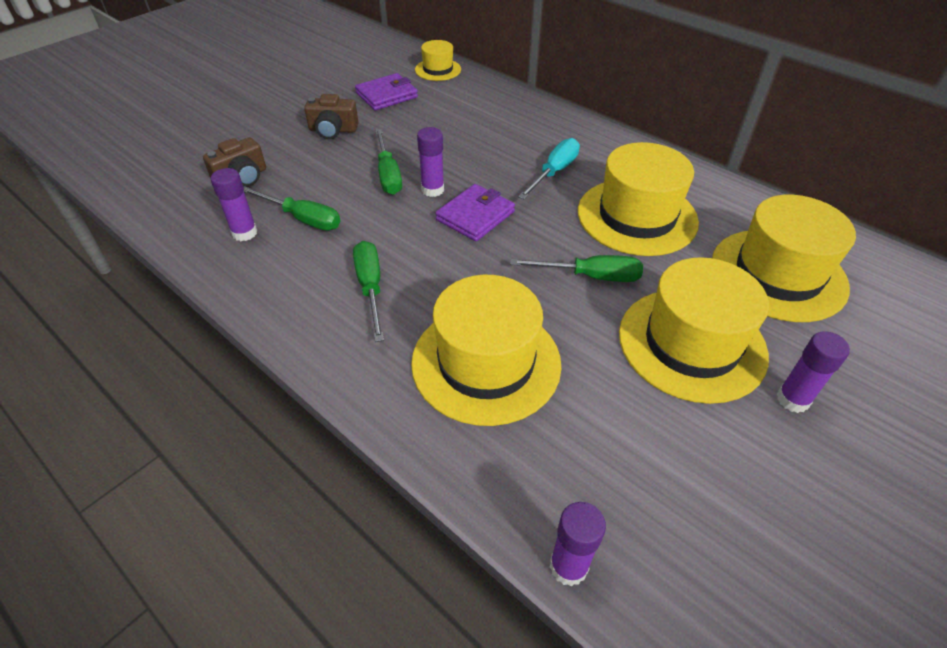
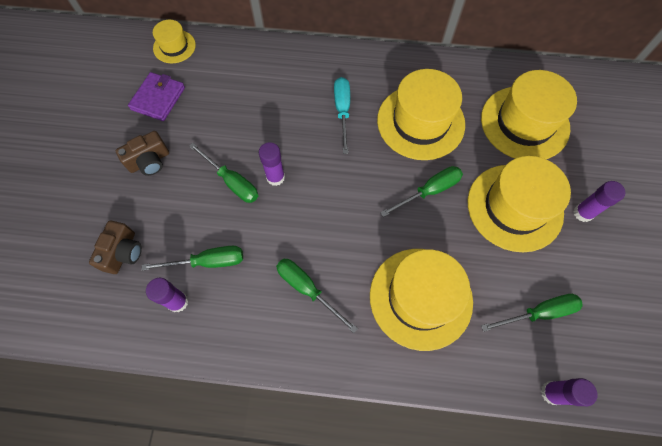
camera: 35 degrees left, 20 degrees up
(475, 216) = (323, 184): purple wallet -> none
(629, 466) = (538, 313): none -> green screwdriver

